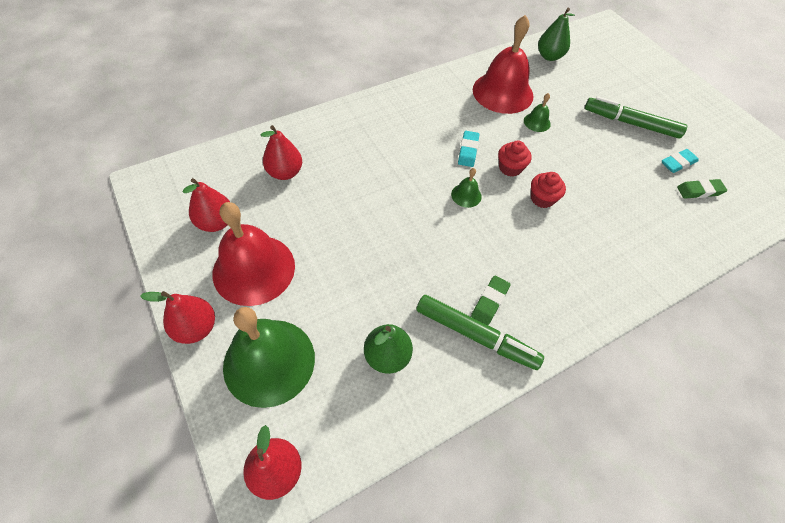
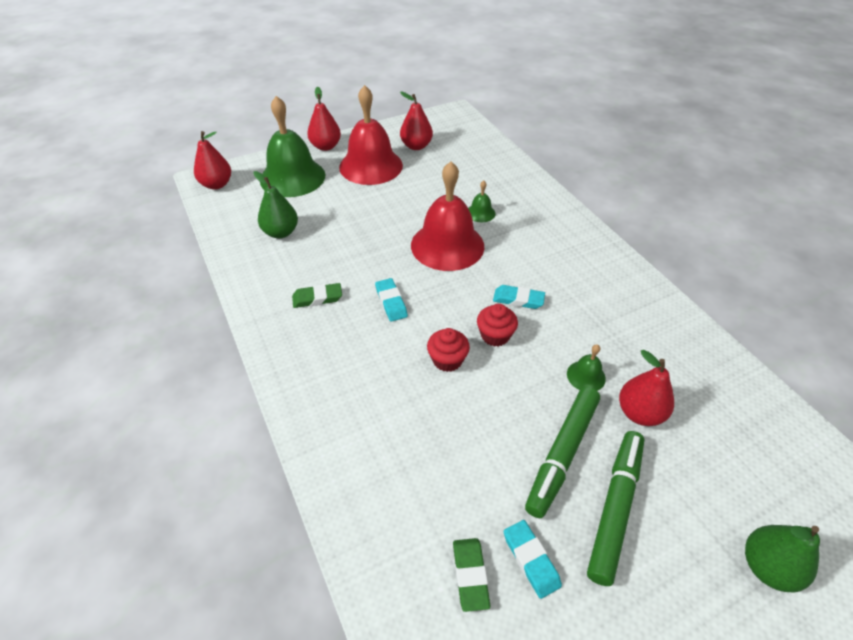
camera: 95 degrees right, 10 degrees down
(285, 172) = (471, 175): red pear -> red pear (639, 413)
(466, 195) = (450, 292): green bell -> green bell (480, 213)
(476, 335) = (285, 285): green marker -> green marker (562, 454)
(485, 239) = (391, 302): none -> turquoise eraser
(490, 301) = (317, 298): green eraser -> green eraser turned 45 degrees counterclockwise
(502, 92) = (638, 345): red bell -> red bell (447, 245)
(549, 56) = (754, 418): green pear -> green pear (767, 567)

